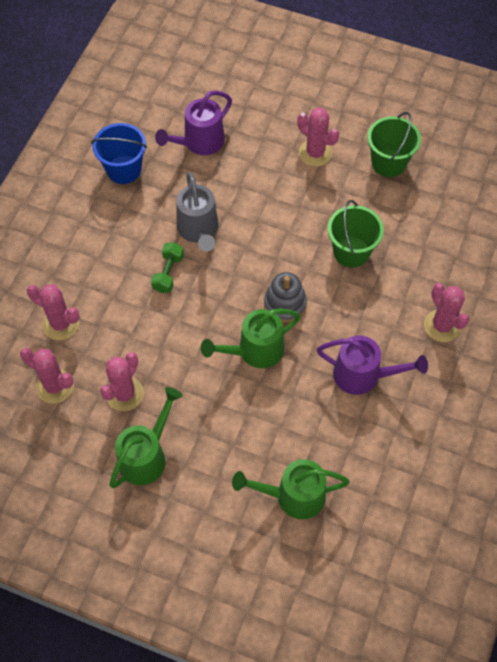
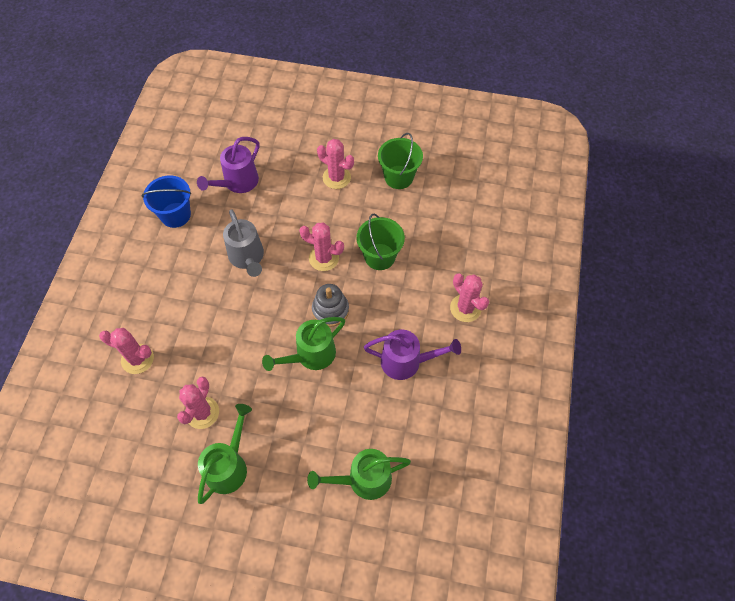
camera: 10 degrees left, 0 degrees up
(55, 386) = (139, 416): pink cactus -> pink cactus (324, 258)
(168, 273) = (226, 299): green dumbbell -> none

